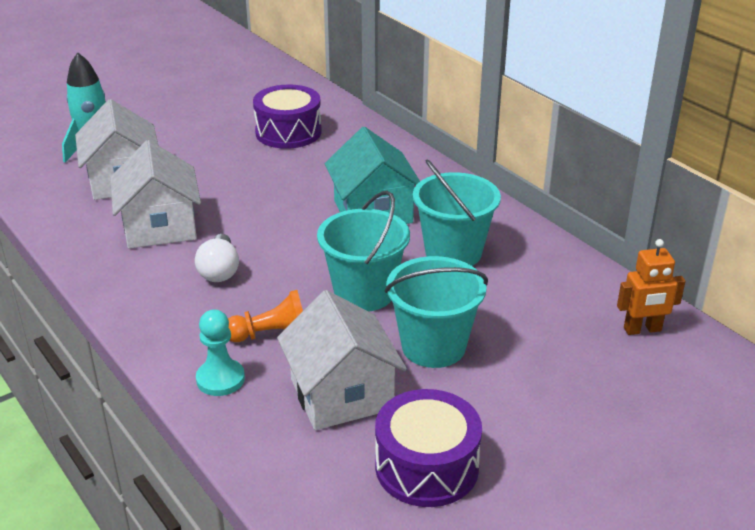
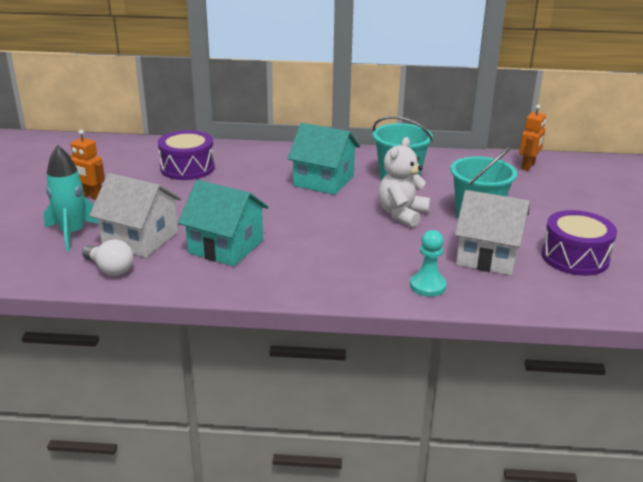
camera: 50 degrees left, 5 degrees down
(160, 227) = (226, 247): white house -> turquoise house
(169, 121) = (91, 196): none -> orange robot
(219, 271) = (311, 246): white light bulb -> white light bulb (110, 269)
(271, 334) = (404, 254): orange pawn -> none
(364, 293) = (402, 214): turquoise bucket -> white teddy bear

